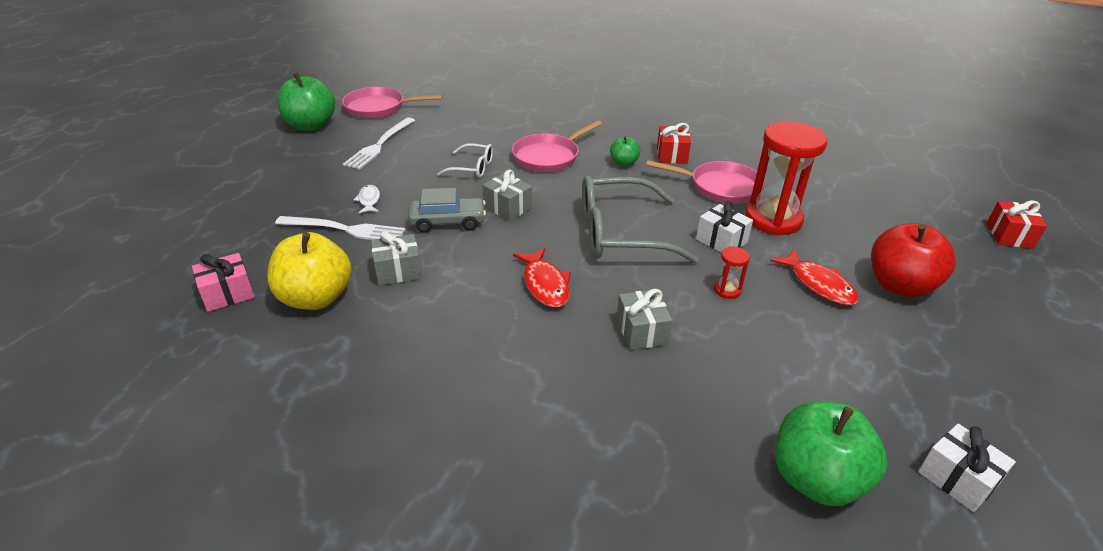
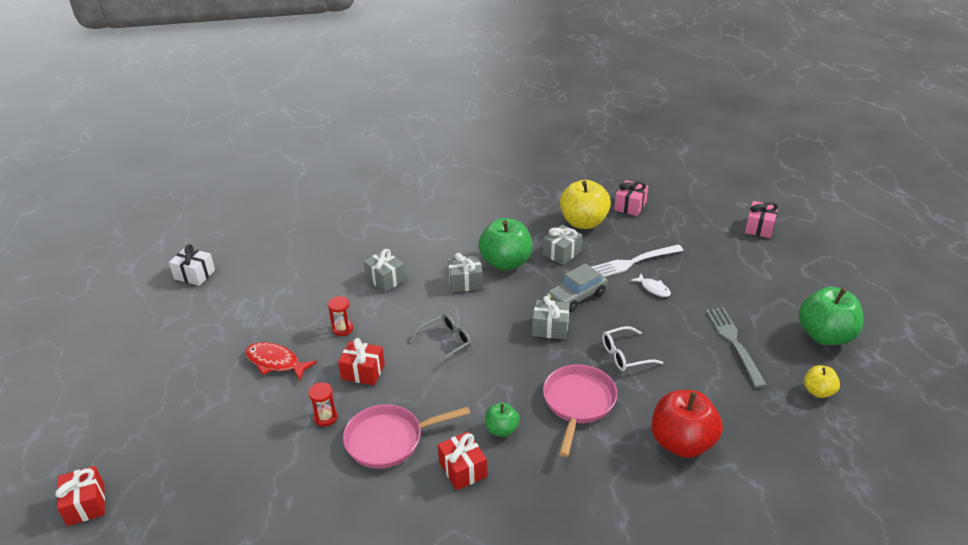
camera: 150 degrees right, 0 degrees up
(168, 208) = (759, 227): none -> pink gift
(379, 108) = (818, 391): pink pan -> yellow apple
(379, 145) = (733, 342): white fork -> grey fork
(545, 285) = (465, 282): red fish -> grey gift
(620, 233) = (445, 343): grey glasses -> grey glasses, size x0.50
(721, 241) = (363, 372): white gift -> red gift
(773, 219) = (325, 417): red hourglass -> red hourglass, size x0.42
(816, 479) = (267, 249): green apple -> green apple (506, 262)
(900, 285) = (210, 389): red apple -> red apple (682, 443)

